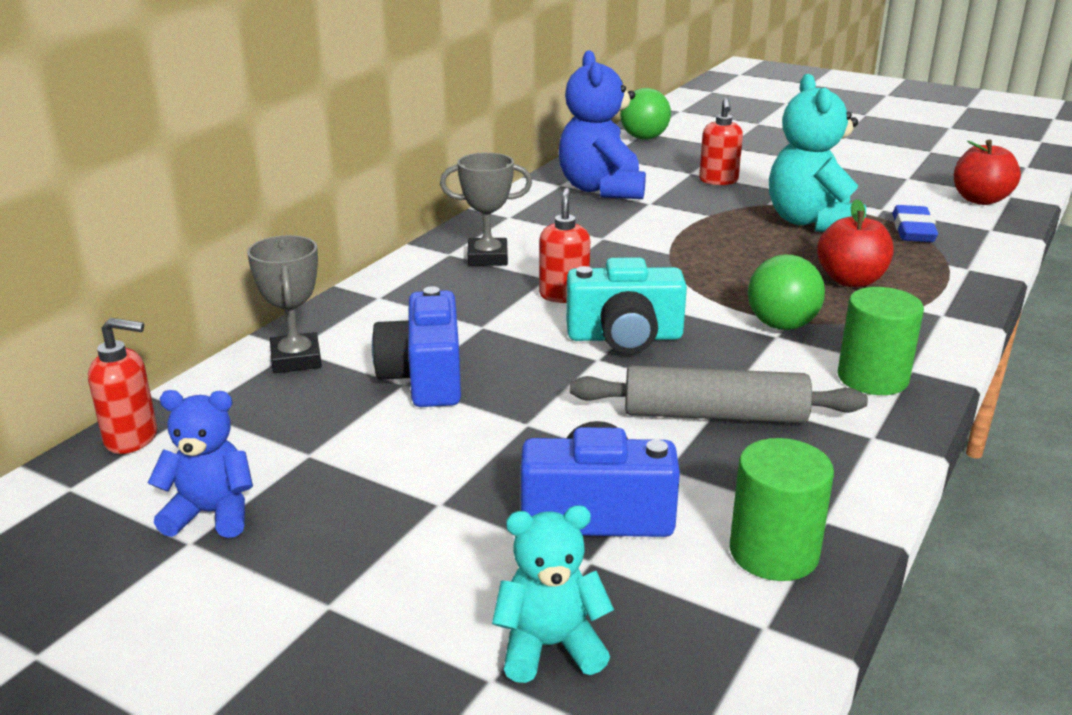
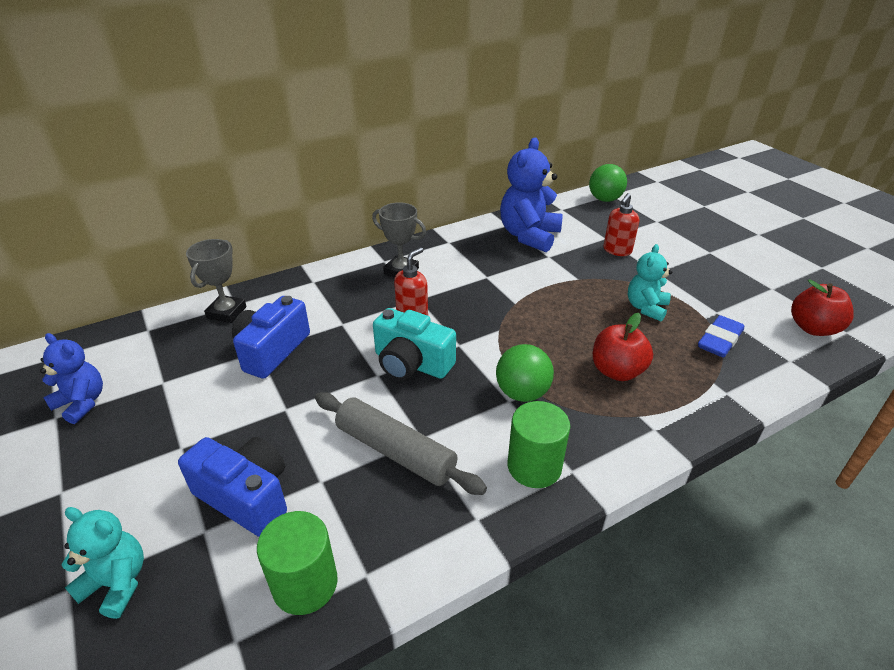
camera: 30 degrees right, 10 degrees up
(132, 438) = (105, 337): red soap dispenser -> none
(812, 222) = (646, 308): turquoise teddy bear -> turquoise teddy bear, size x0.59

